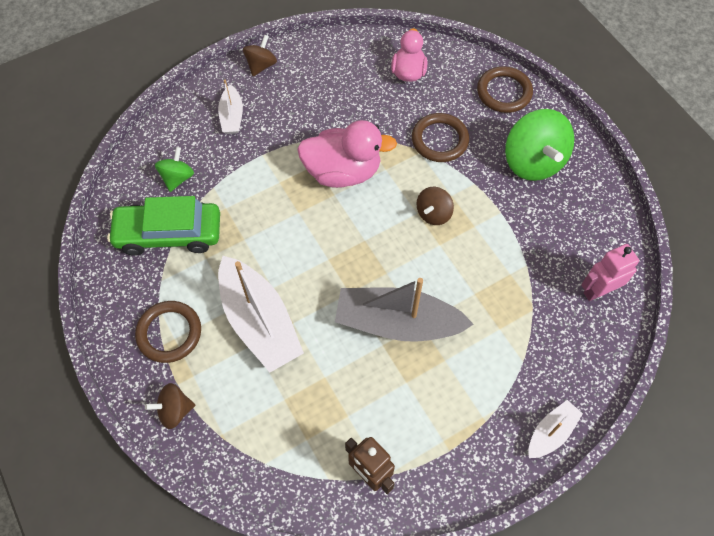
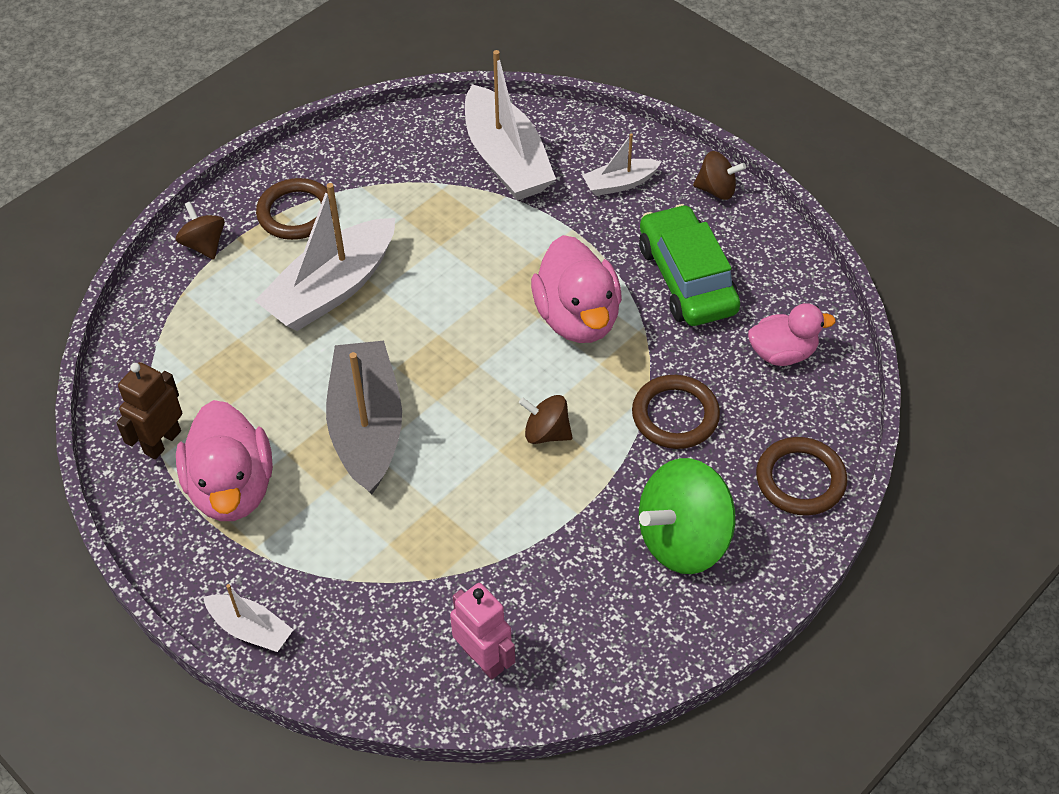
camera: 75 degrees right, 10 degrees down
(169, 234) = (425, 175): green car -> green car (687, 278)
(177, 178) = (506, 159): green spinning top -> white boat
(427, 426) = (232, 488): none -> pink duck

